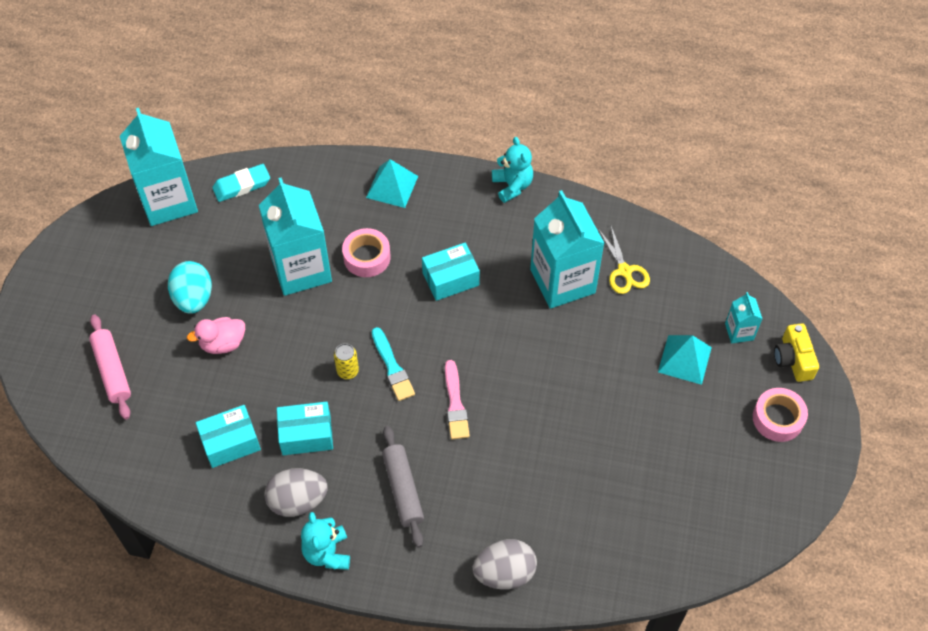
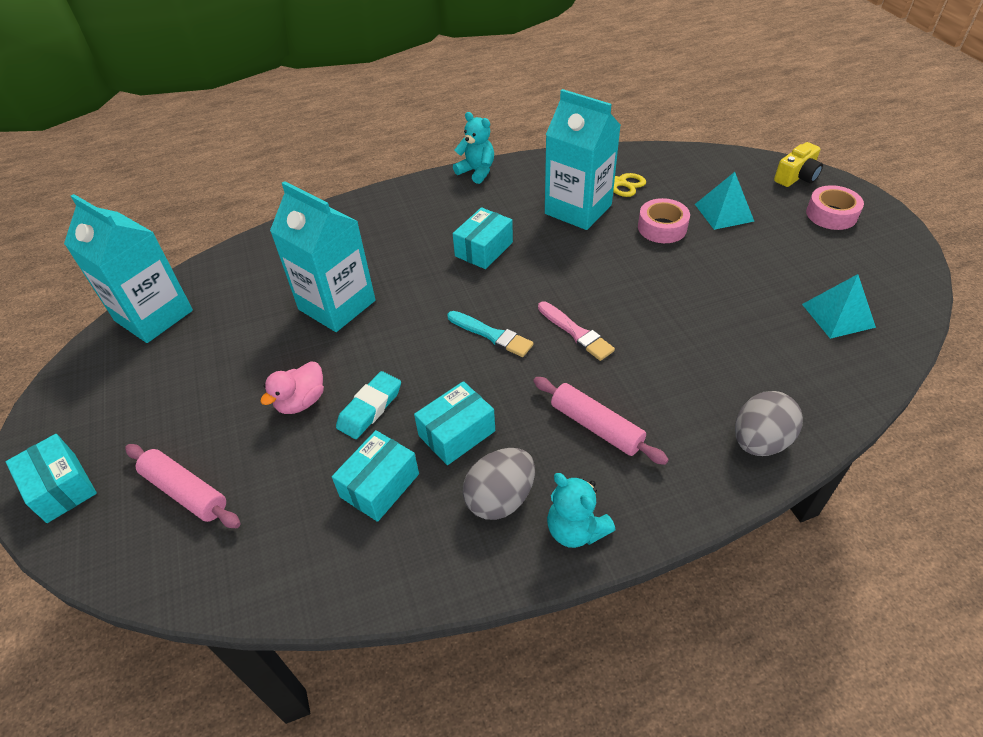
camera: 30 degrees left, 10 degrees down
(42, 320) = (61, 487): none -> turquoise box
(194, 298) = (239, 379): turquoise egg -> none
(242, 185) = (226, 272): turquoise eraser -> turquoise eraser (370, 408)
(347, 371) = (451, 359): yellow can -> none
(367, 257) = (393, 268): pink tape -> pink tape (662, 227)
(392, 187) = (374, 213): turquoise pyramid -> turquoise pyramid (838, 315)
(403, 489) = (596, 426): grey rolling pin -> pink rolling pin
(739, 332) = (741, 179): turquoise carton -> none
(793, 359) = (797, 176): yellow camera -> yellow camera turned 90 degrees counterclockwise

